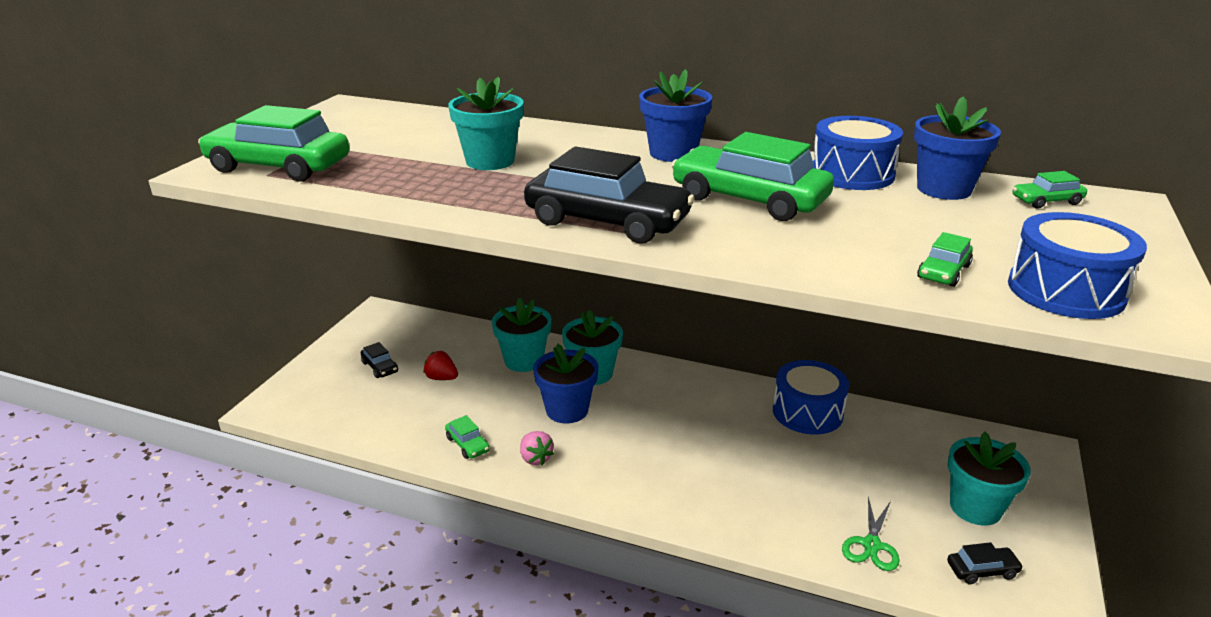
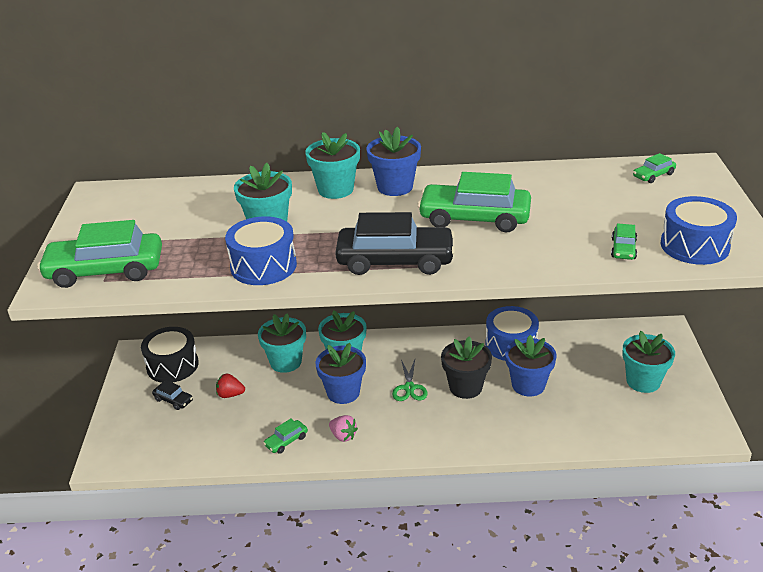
camera: 20 degrees left, 5 degrees up
(404, 333) = (172, 365): none -> black drum
(467, 444) = (286, 441): green car -> green car turned 105 degrees clockwise
(599, 144) = (335, 189): none -> turquoise flower pot
(720, 446) = (465, 387): none -> black flower pot
(852, 174) = (526, 179): blue drum -> blue drum (263, 266)
(871, 545) = (593, 426): green scissors -> green scissors (409, 388)
(944, 189) = (589, 179): blue flower pot -> blue flower pot (528, 385)
(982, 570) = (663, 421): black car -> none

